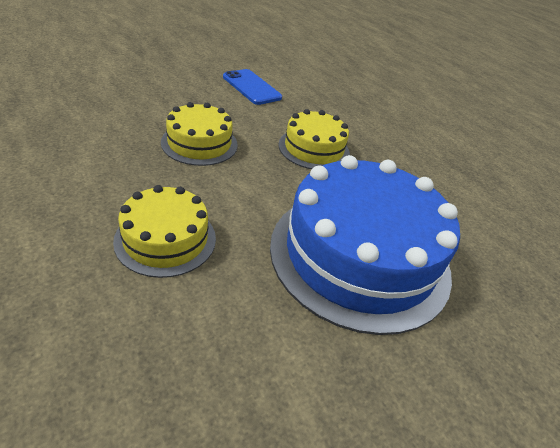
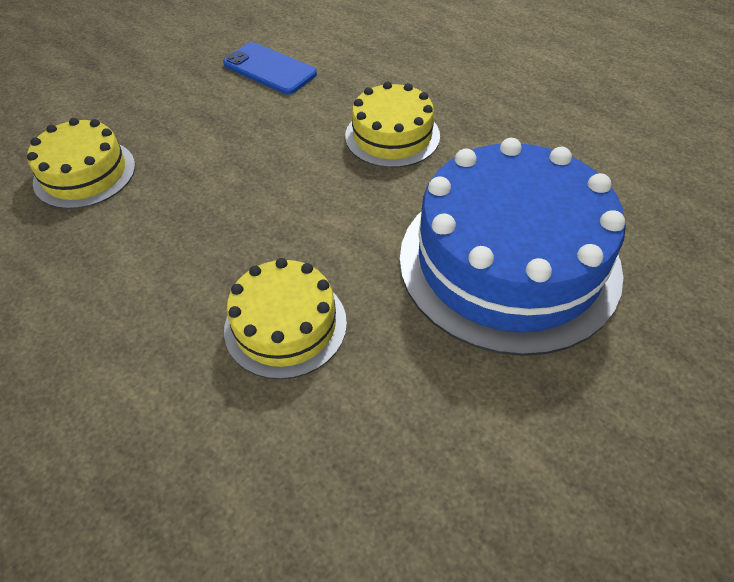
camera: 10 degrees left, 10 degrees up
(199, 143) = (251, 180): yellow cake -> yellow cake (85, 173)

